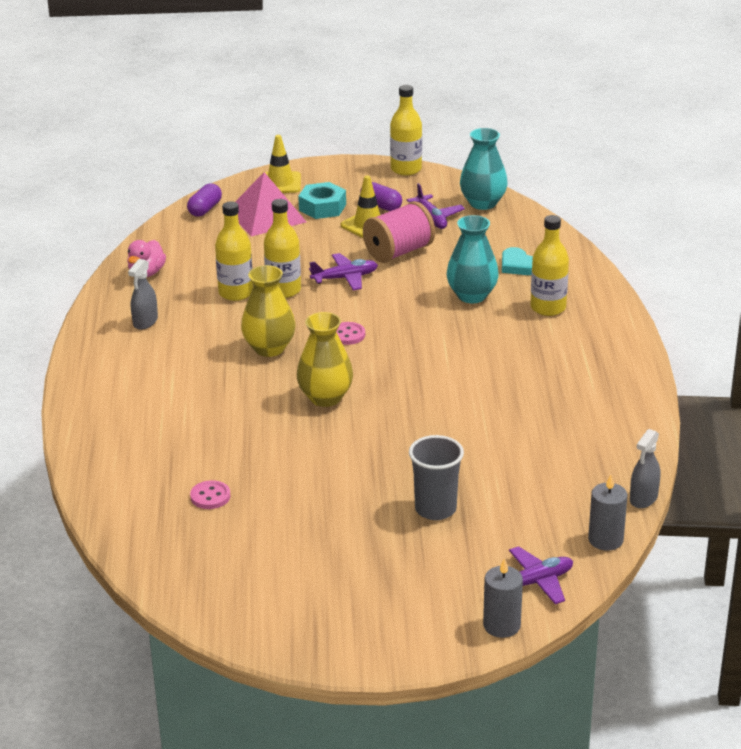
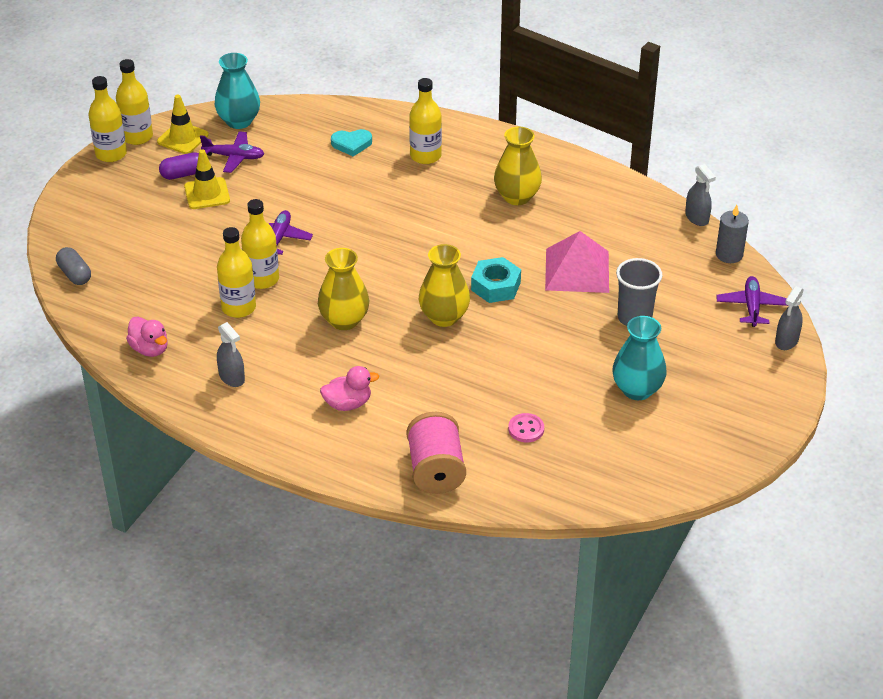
camera: 60 degrees left, 10 degrees up
(161, 389) = (348, 404): none -> pink duck
(205, 209) = (74, 274): purple capsule -> grey capsule
(266, 216) = (128, 243): pink pyramid -> pink pyramid (577, 270)
(280, 183) = (79, 214): yellow traffic cone -> yellow traffic cone (183, 138)
(322, 207) = (149, 206): turquoise nut -> turquoise nut (495, 286)
(347, 335) = (365, 270): pink button -> none
(370, 167) = (111, 154): none -> yellow bottle
(398, 252) = (267, 194): pink spool -> pink spool (436, 470)
(472, 295) = (371, 185): turquoise vase -> turquoise vase (637, 389)
(501, 625) = (786, 341): grey candle -> grey spray bottle
(546, 377) = (517, 197): none -> yellow vase

